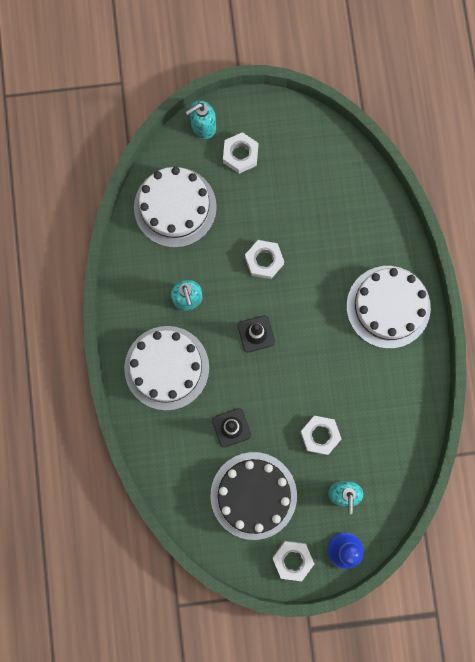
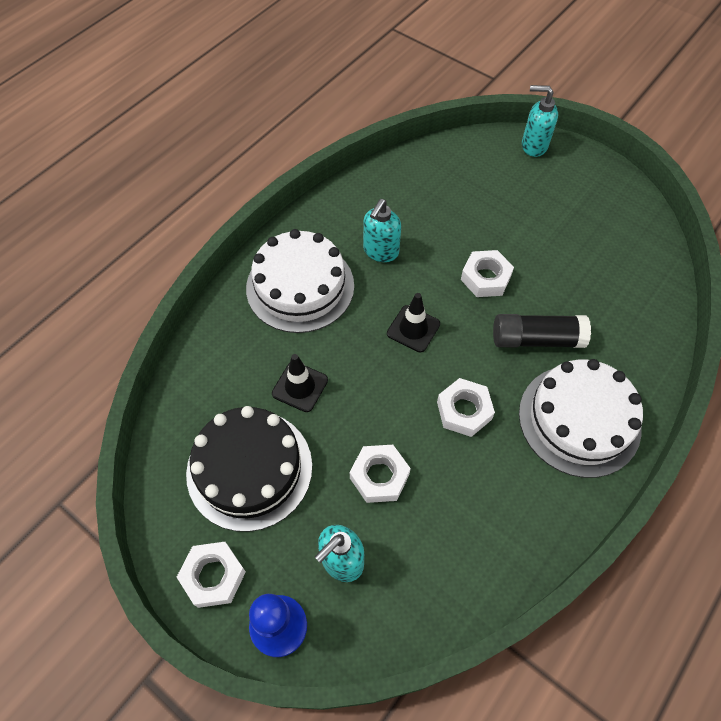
camera: 45 degrees right, 20 degrees down
(175, 207) = (446, 180): white cake -> none
(240, 155) = (548, 186): white nut -> white nut (464, 410)
(326, 276) = (536, 339): none -> black glue stick

